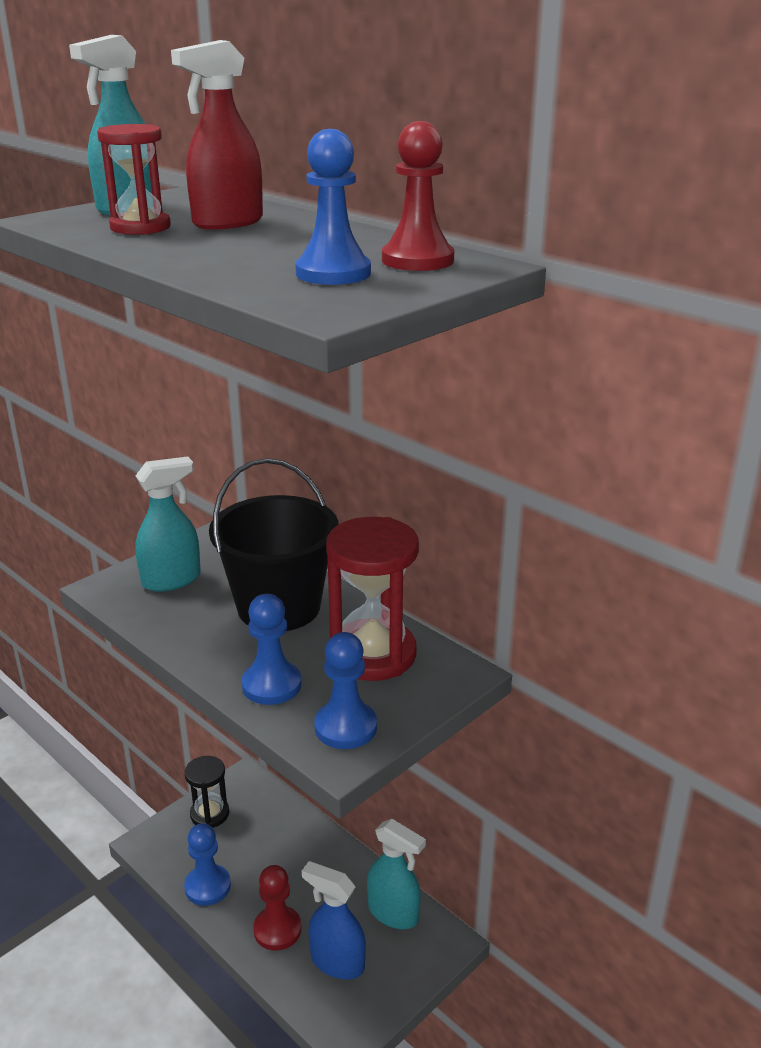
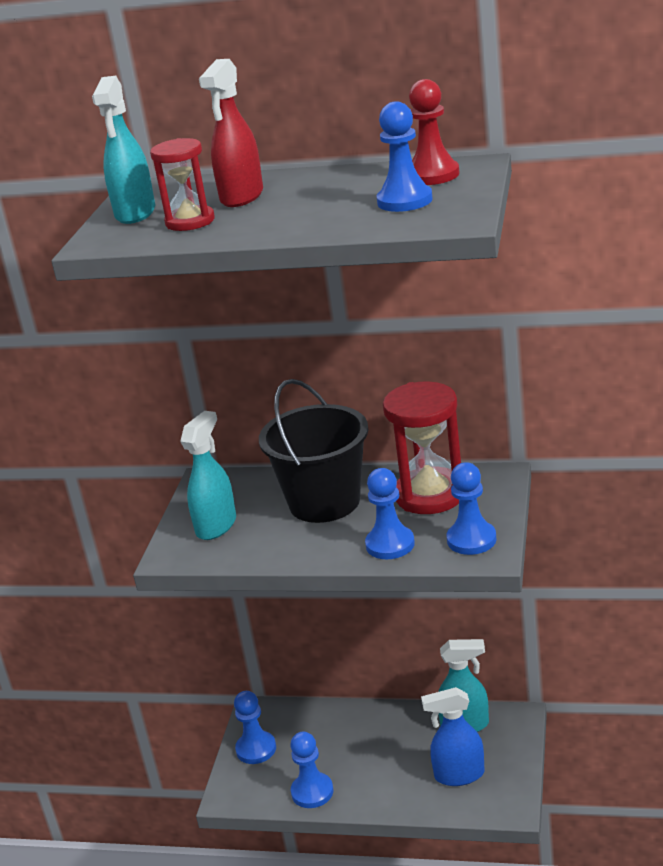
camera: 30 degrees left, 0 degrees up
(209, 814) = (256, 749): black hourglass -> blue pawn
(277, 929) = (395, 783): red pawn -> none

